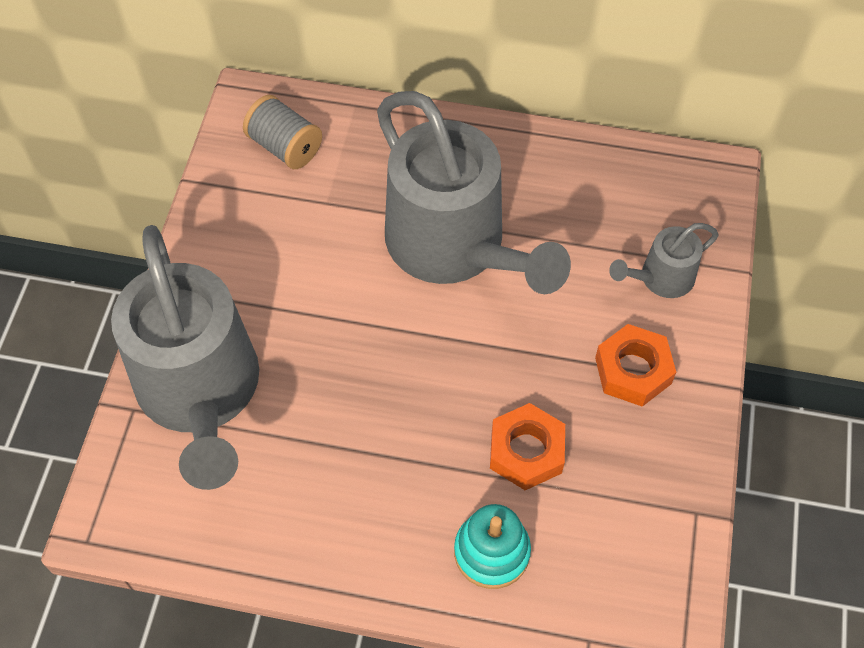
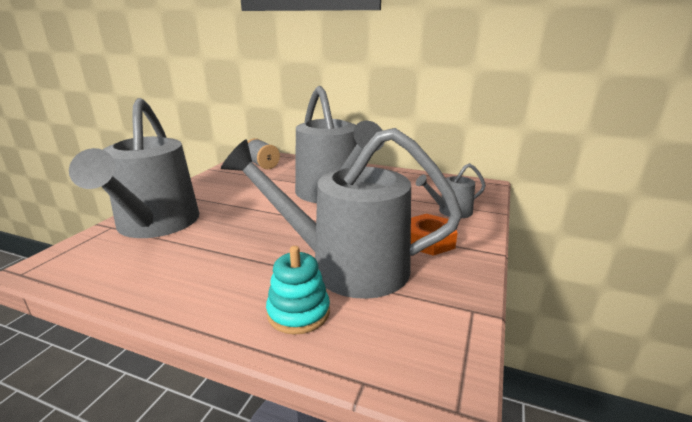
camera: 10 degrees right, 35 degrees down
(526, 451) = (345, 266): orange nut -> grey watering can

